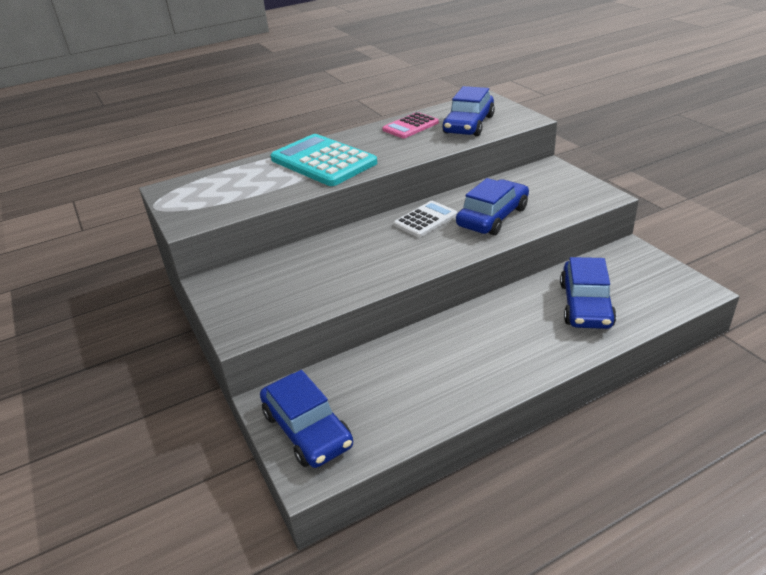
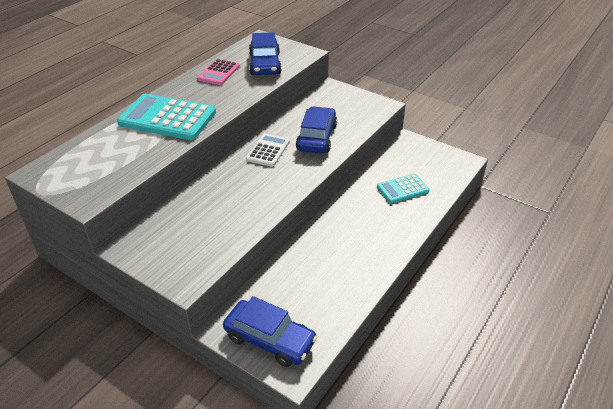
camera: 30 degrees left, 5 degrees up
(585, 305) = (402, 189): blue car -> turquoise calculator

